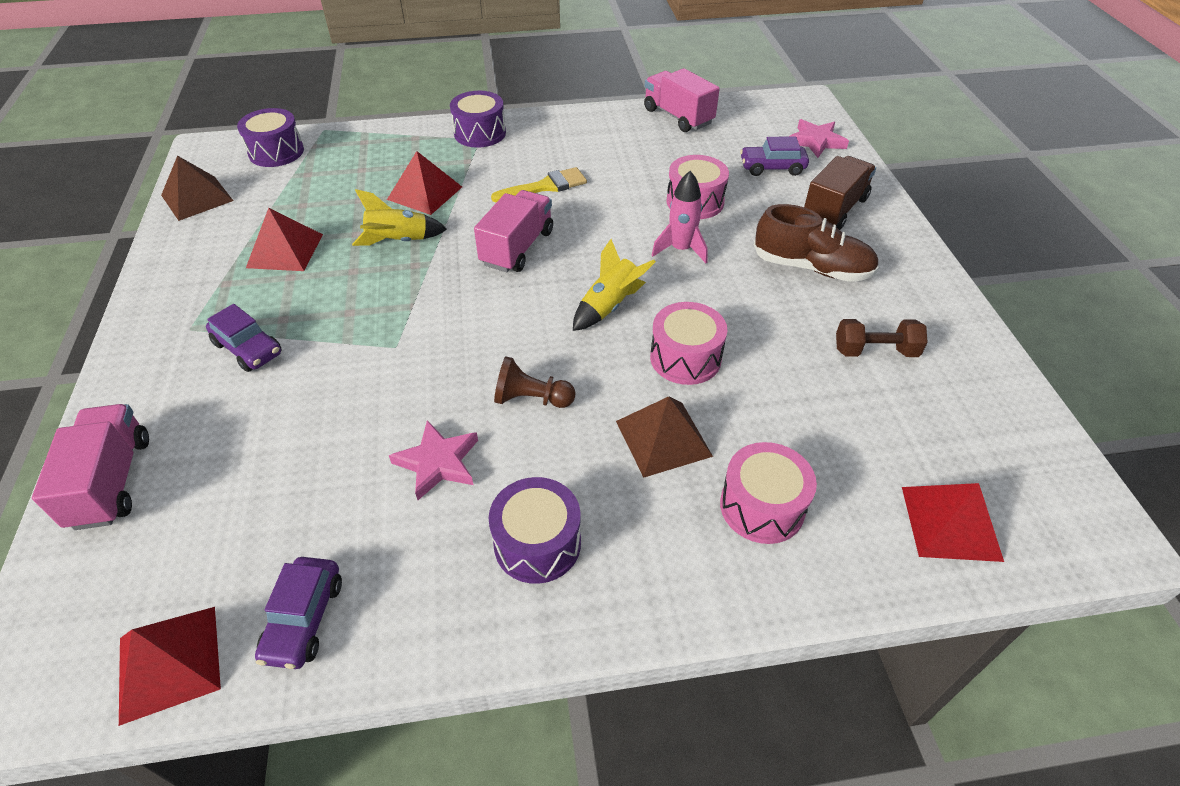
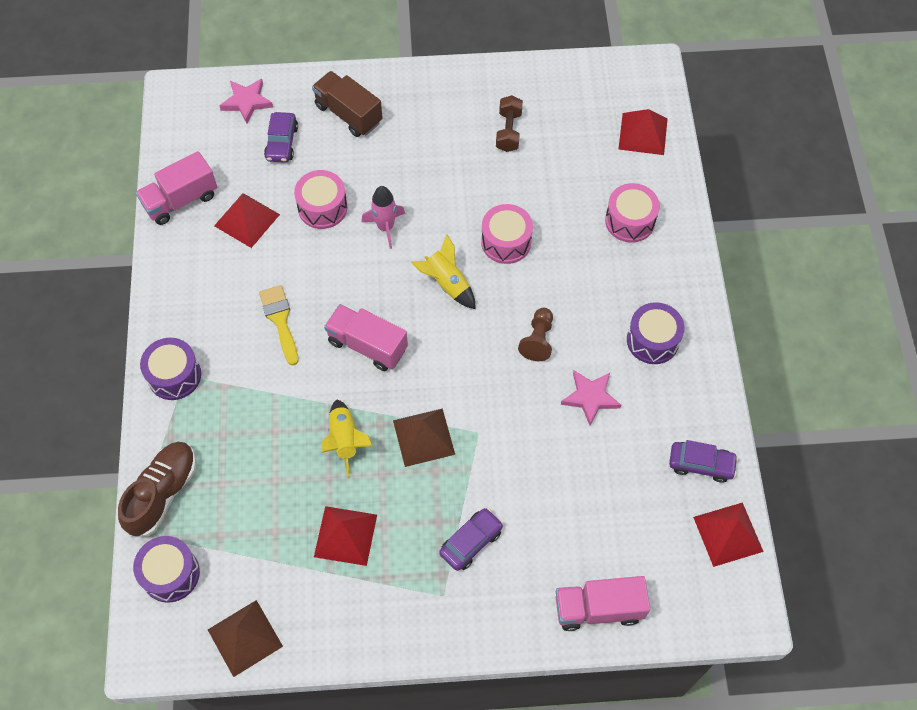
camera: 85 degrees left, 15 degrees up
(424, 193) = (273, 422): red pyramid -> red pyramid (246, 220)
(663, 438) = (576, 265): brown pyramid -> brown pyramid (424, 437)
(811, 268) = (418, 146): brown shoe -> brown shoe (163, 493)

